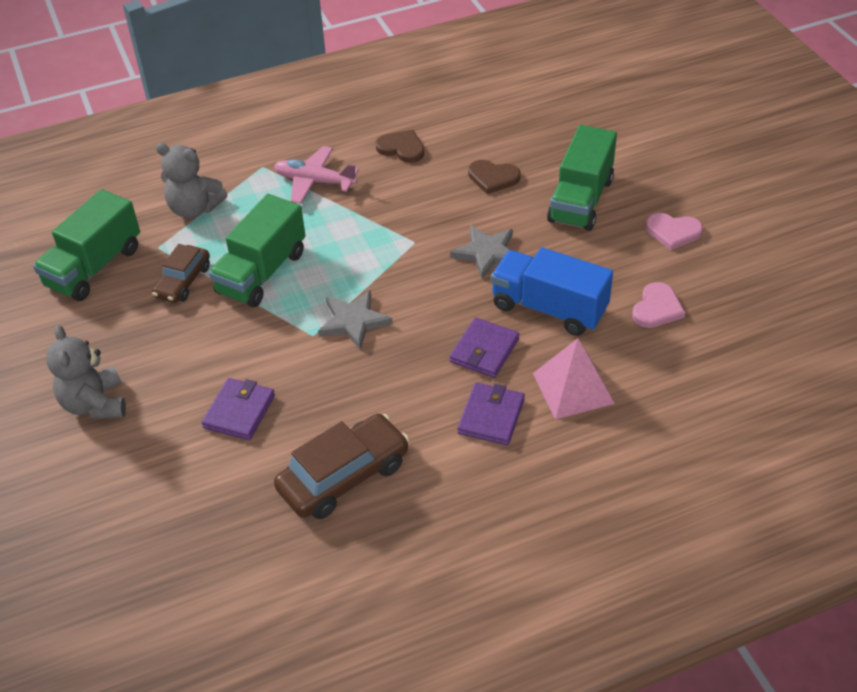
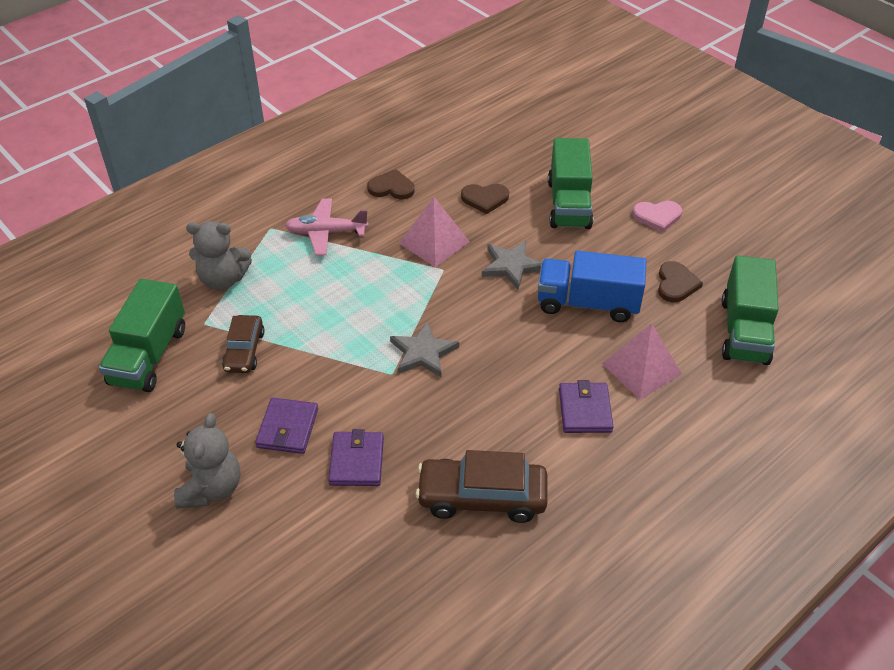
camera: 20 degrees left, 0 degrees up
(95, 404) = (211, 488): grey teddy bear -> grey teddy bear turned 135 degrees counterclockwise
(262, 272) = (316, 326): green truck -> green truck (744, 331)
(344, 476) = (482, 497): brown car -> brown car turned 120 degrees counterclockwise
(418, 212) = (434, 242): none -> pink pyramid
(484, 350) = (551, 353): purple wallet -> purple wallet (288, 428)
(657, 308) = (676, 284): pink heart -> brown heart

